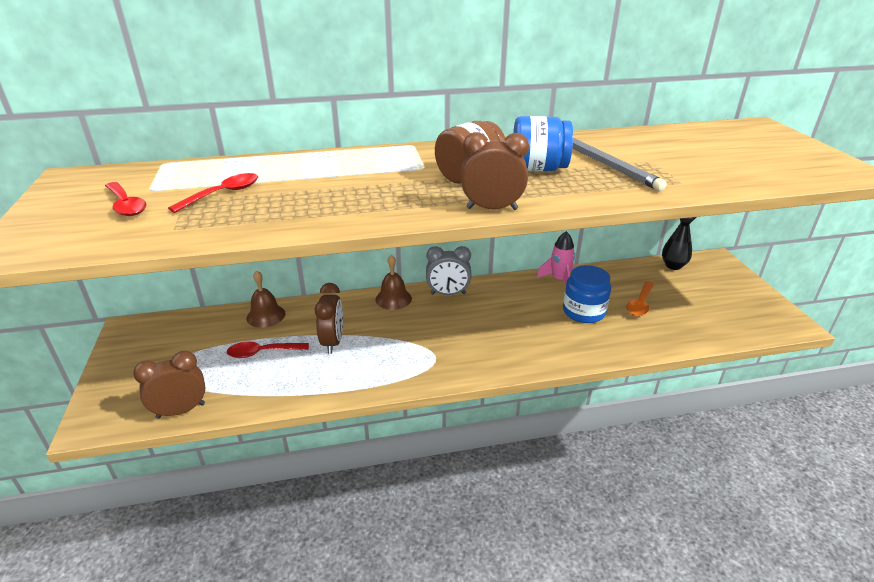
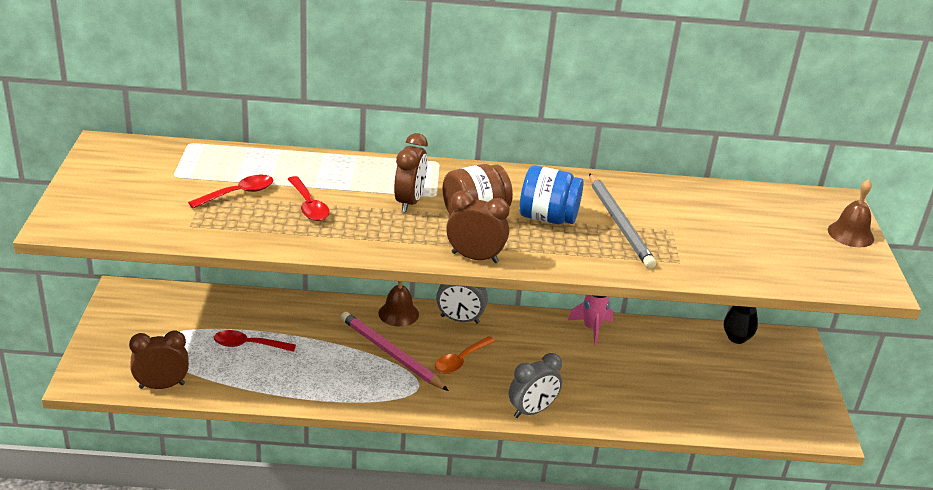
camera: 10 degrees right, 0 degrees up
(126, 205) = (152, 191): red spoon -> red spoon (309, 206)
(266, 315) = (260, 305): brown bell -> brown bell (850, 234)
(333, 342) = (320, 348): brown clock -> brown clock (409, 202)
(399, 334) = (391, 354): none -> pink pencil
(546, 358) = (532, 411): none -> grey clock
(583, 312) = (599, 370): blue jar -> none
(640, 304) = (668, 375): orange spoon -> orange spoon (460, 361)

